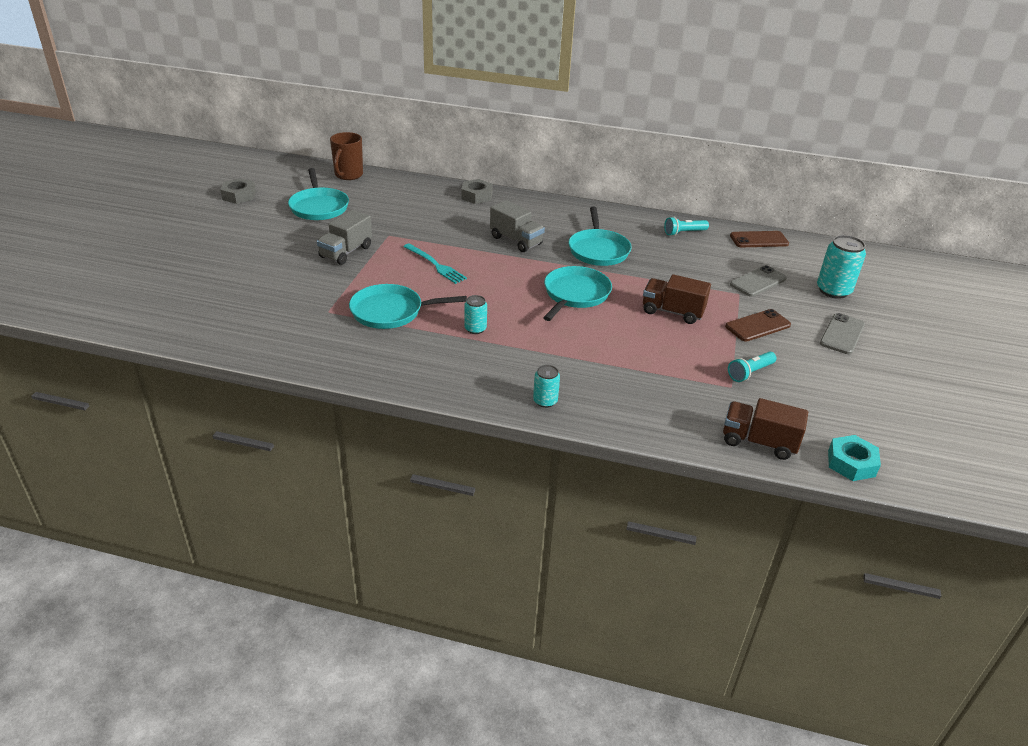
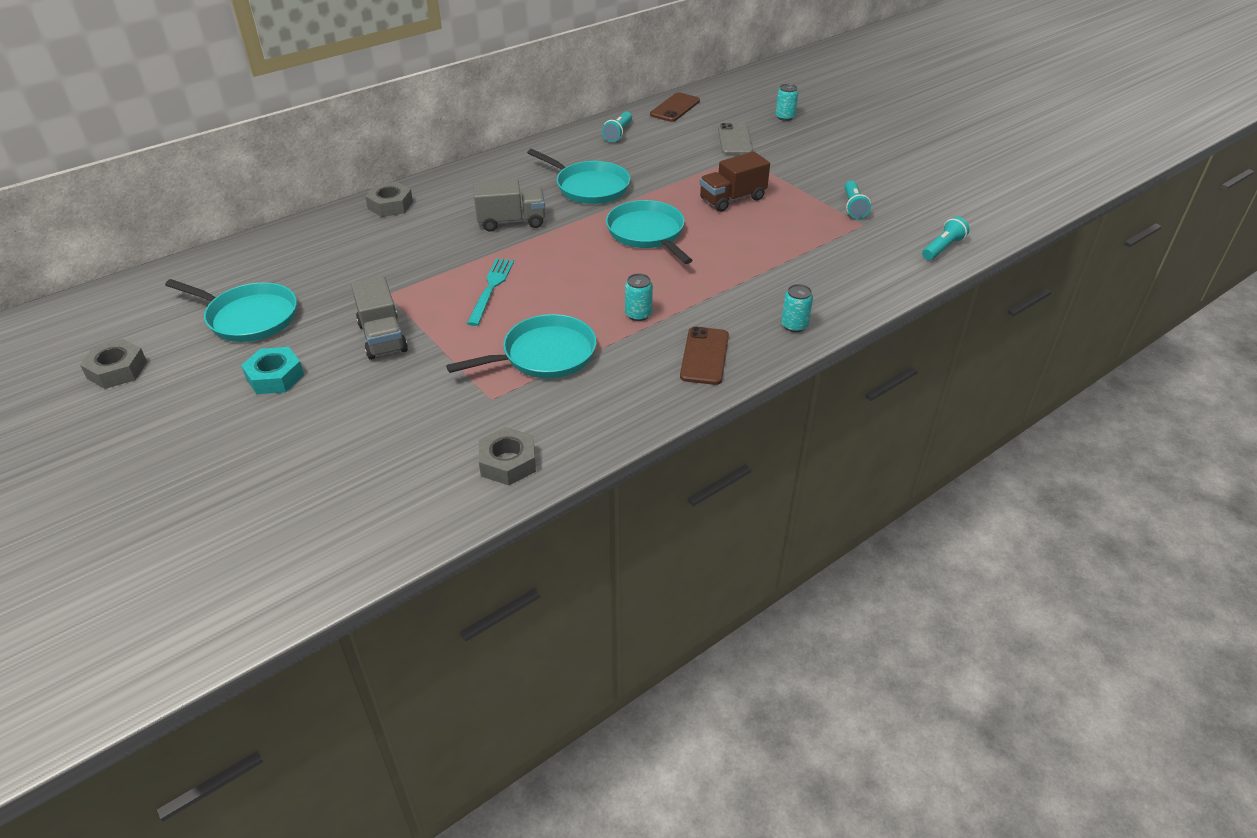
camera: 50 degrees left, 5 degrees up
(275, 342) = (508, 462): none -> grey nut
(348, 175) = (206, 266): brown mug -> none
(390, 312) = (544, 355): turquoise pan -> turquoise pan turned 150 degrees counterclockwise
(435, 265) = (491, 289): turquoise fork -> turquoise fork turned 75 degrees counterclockwise
(757, 326) = (795, 172): brown phone -> brown phone (704, 356)
(758, 442) = (942, 248): brown truck -> turquoise flashlight
(833, 290) = (785, 117): turquoise can -> turquoise can, size x0.57
(842, 334) = (844, 144): grey phone -> none
(851, 463) = (998, 223): turquoise nut -> turquoise nut (275, 377)

